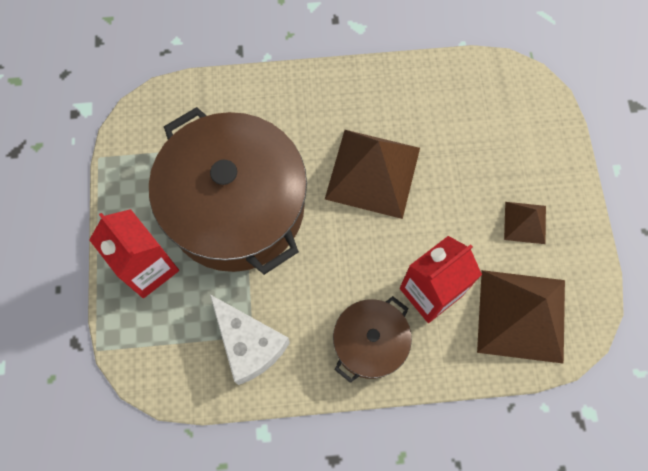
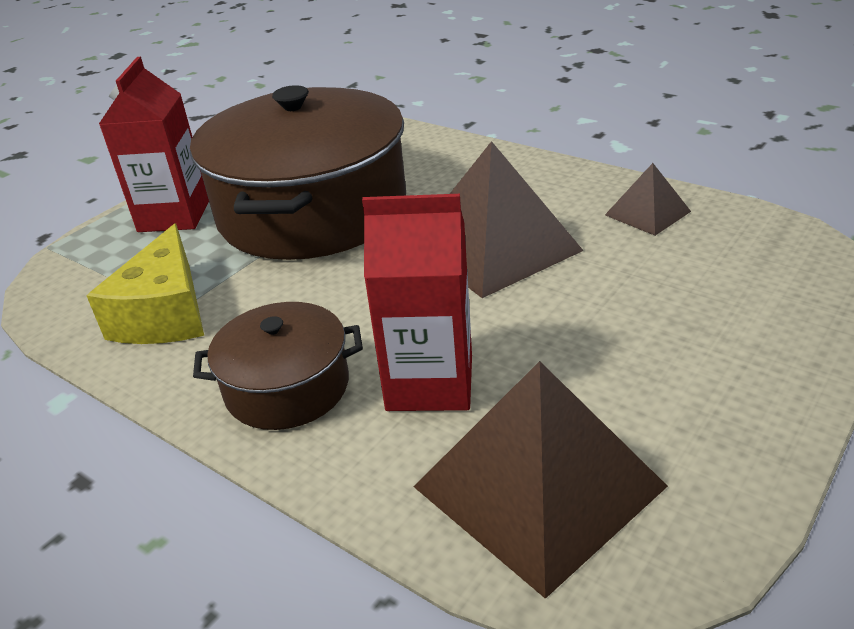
camera: 45 degrees right, 35 degrees down
(249, 344) = (165, 314): white cheese -> yellow cheese
(525, 222) = (665, 383): brown pyramid -> brown pyramid (647, 213)

